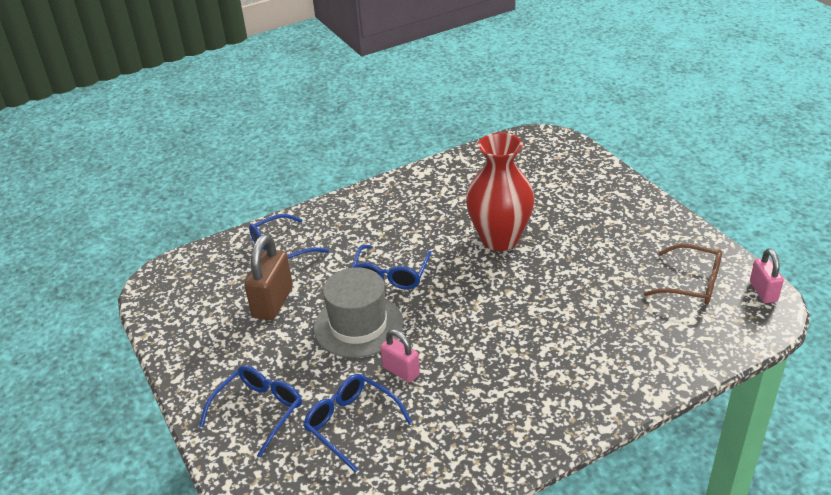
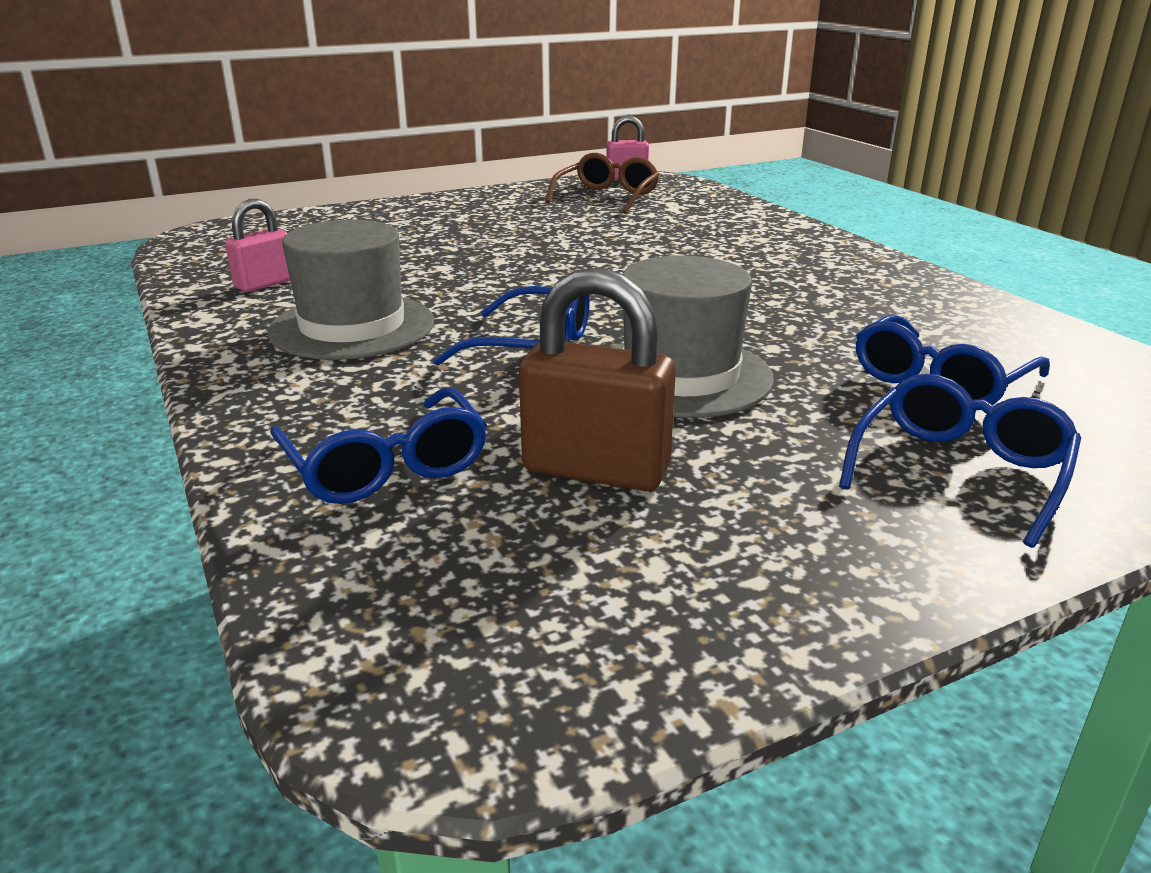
camera: 90 degrees left, 10 degrees down
(258, 412) = (958, 472): blue glasses -> blue glasses turned 90 degrees clockwise
(401, 371) = (797, 343): pink padlock -> pink padlock (265, 284)
(414, 215) = (352, 327): none -> grey hat
(499, 239) = (468, 271): red vase -> none

